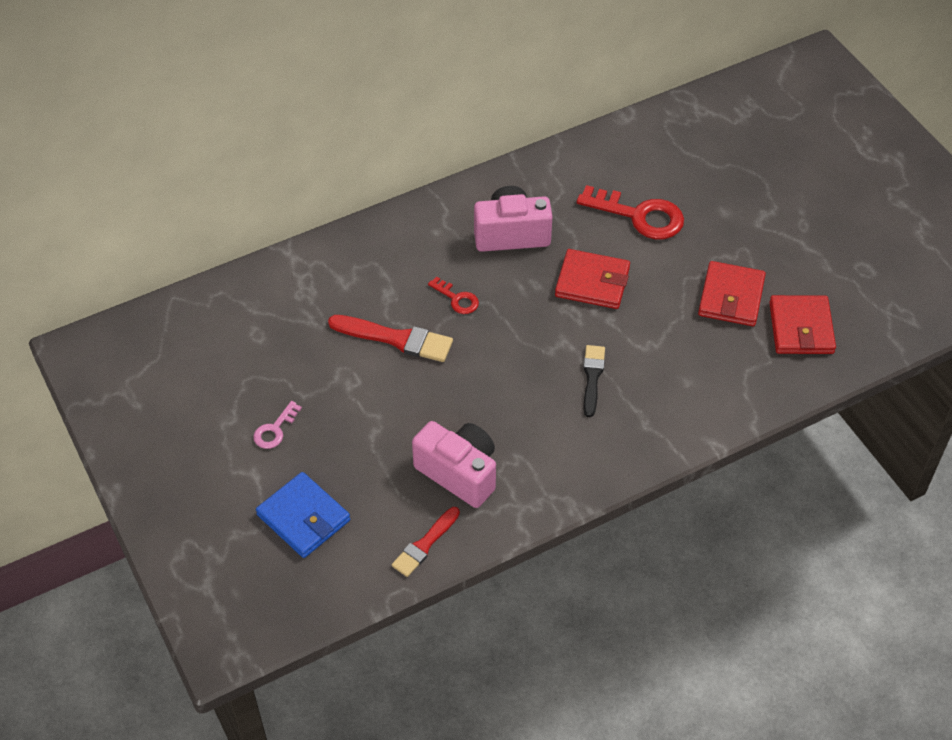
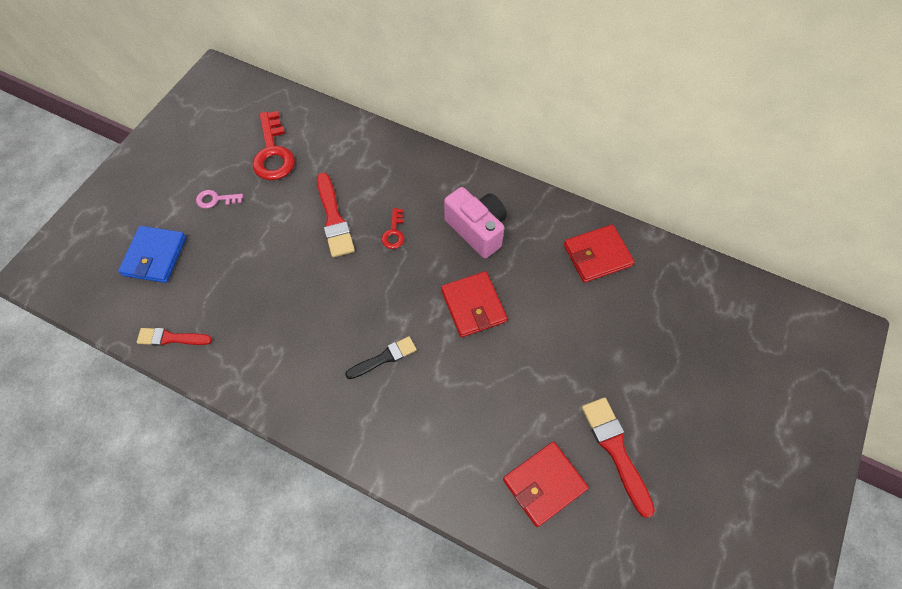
camera: 55 degrees right, 10 degrees up
(459, 473) = (243, 323): pink camera -> none
(640, 216) = (562, 300): red key -> red key (273, 153)
(731, 297) = (534, 411): red wallet -> red wallet (597, 255)
(806, 264) = (616, 450): none -> red brush

